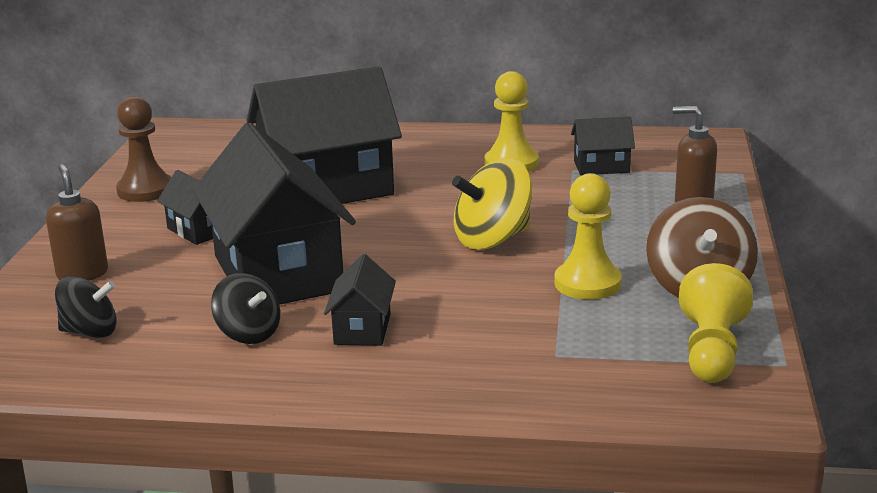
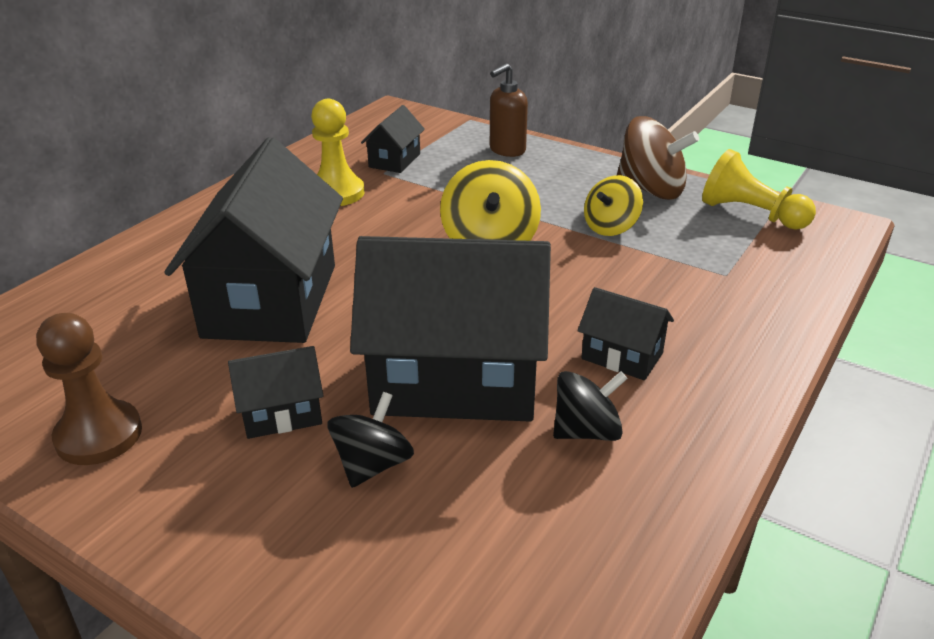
camera: 65 degrees left, 10 degrees up
(82, 274) = (314, 545): brown soap dispenser -> none
(90, 332) = (498, 565): black spinning top -> black spinning top (373, 465)
(587, 283) = (610, 227): yellow pawn -> yellow spinning top

